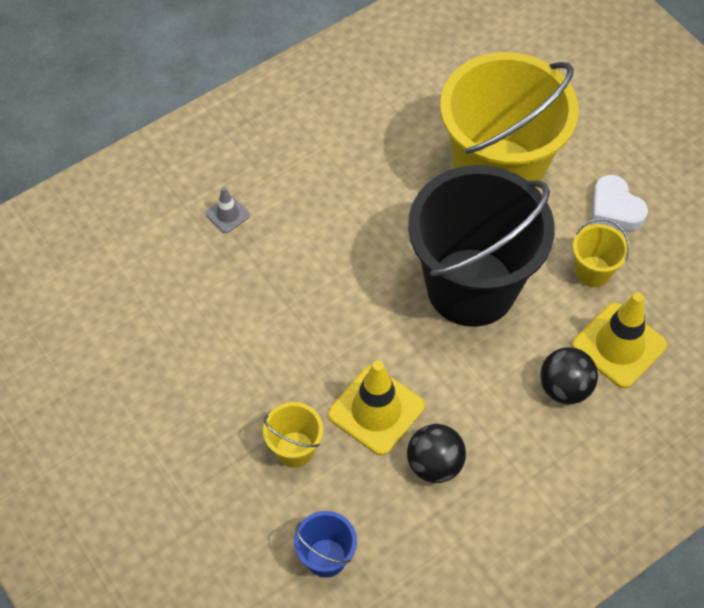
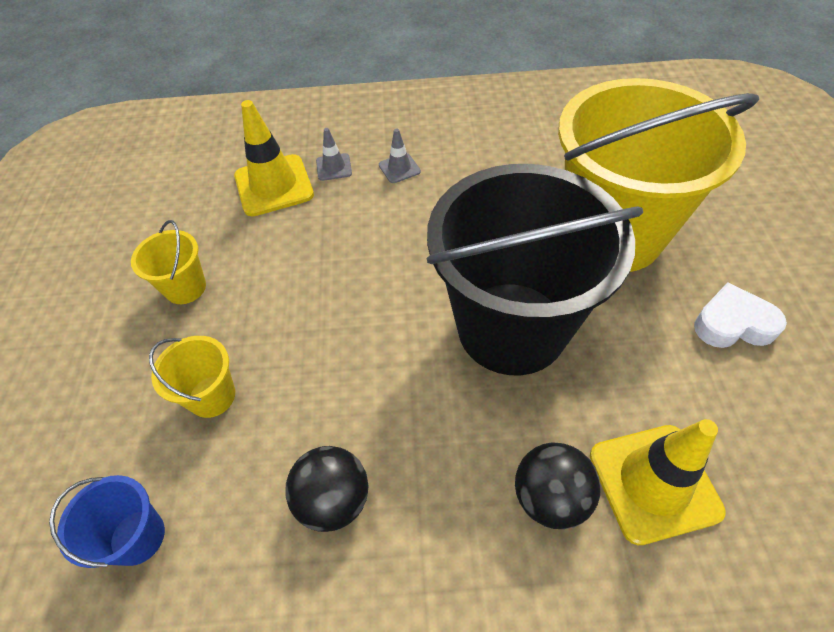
camera: 35 degrees right, 5 degrees down
(287, 189) = (399, 168): none -> grey traffic cone
(376, 410) = (320, 402): yellow traffic cone -> yellow traffic cone (274, 185)
(593, 271) = (667, 378): yellow bucket -> yellow bucket (185, 288)
(615, 209) = (733, 323): white heart -> white heart turned 90 degrees clockwise

